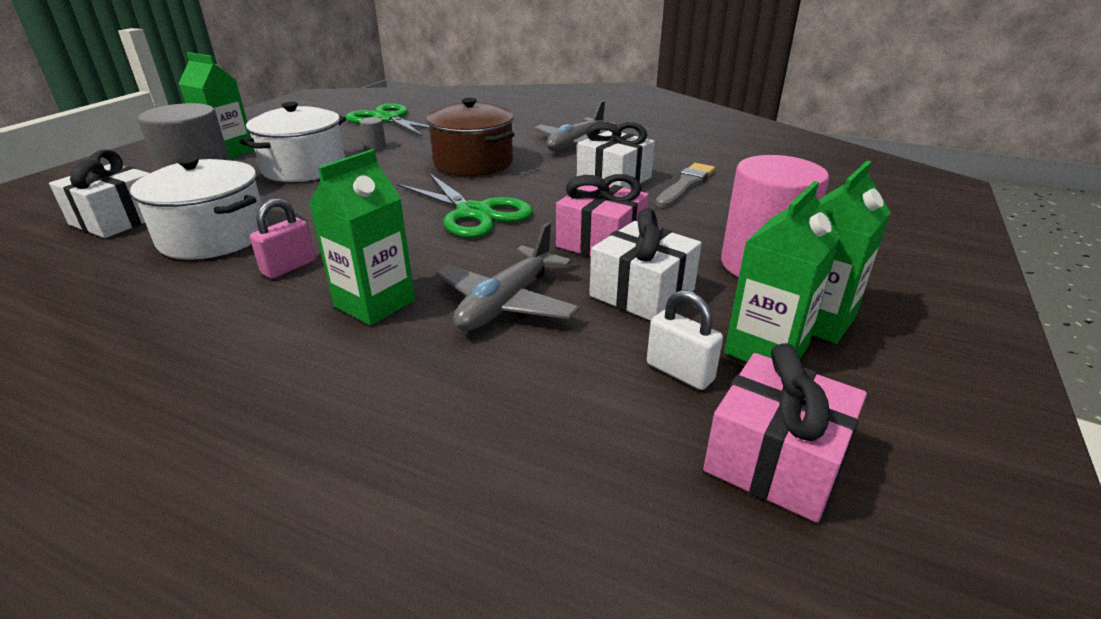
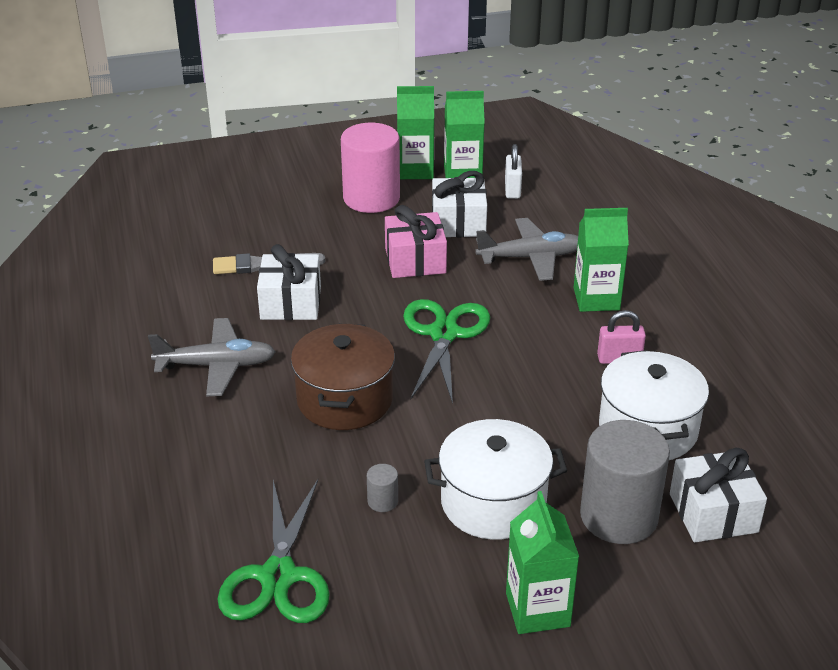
camera: 130 degrees left, 5 degrees up
(775, 460) = (535, 156): pink gift -> none

